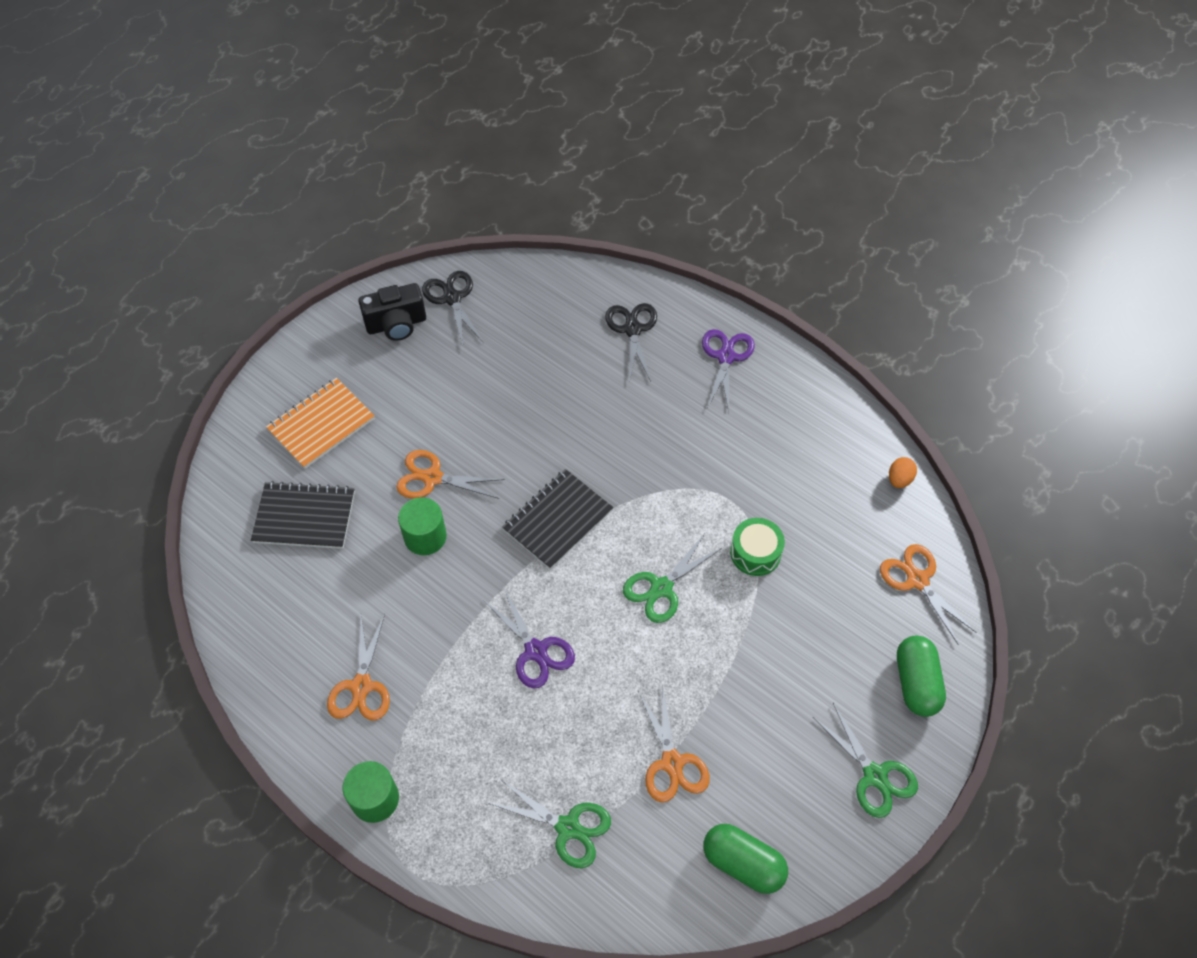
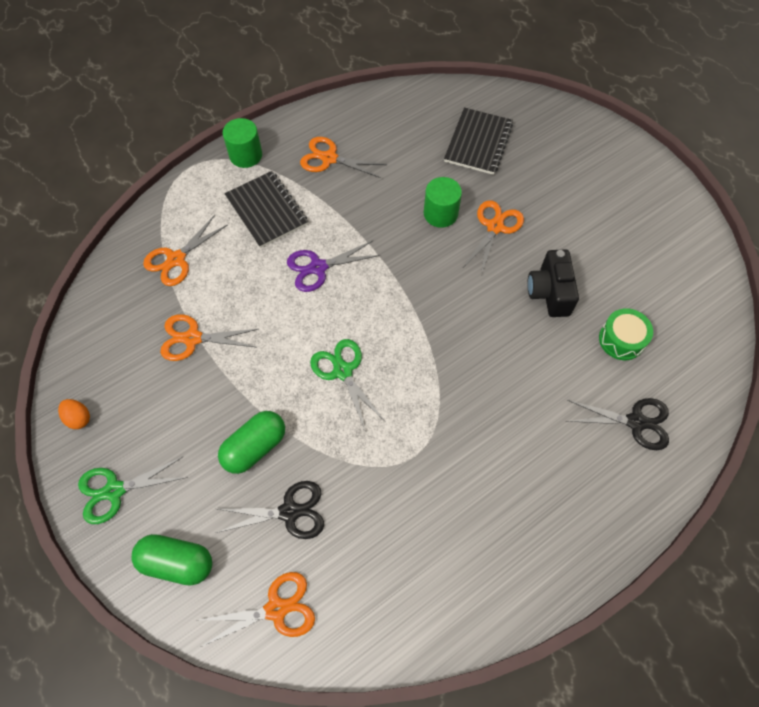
camera: 105 degrees right, 5 degrees up
(321, 425) = (562, 162): orange notebook -> none
(396, 324) = (663, 226): black camera -> black camera (549, 293)
(452, 298) = (691, 273): black scissors -> black scissors (290, 511)
(558, 520) = (431, 308): black notebook -> black notebook (266, 211)
(568, 827) = (176, 259): green scissors -> orange scissors
(725, 357) = (588, 505): purple scissors -> none
(743, 863) = (97, 366): green capsule -> green capsule (255, 447)
(755, 553) = (353, 460): green drum -> green drum (621, 340)
(899, 479) = (395, 640): orange egg -> orange egg (79, 418)

